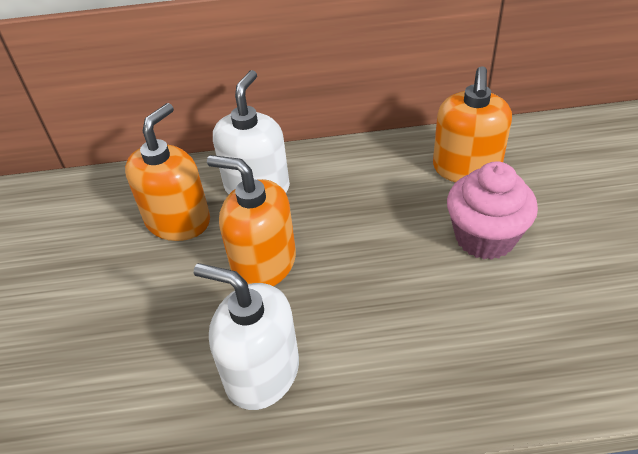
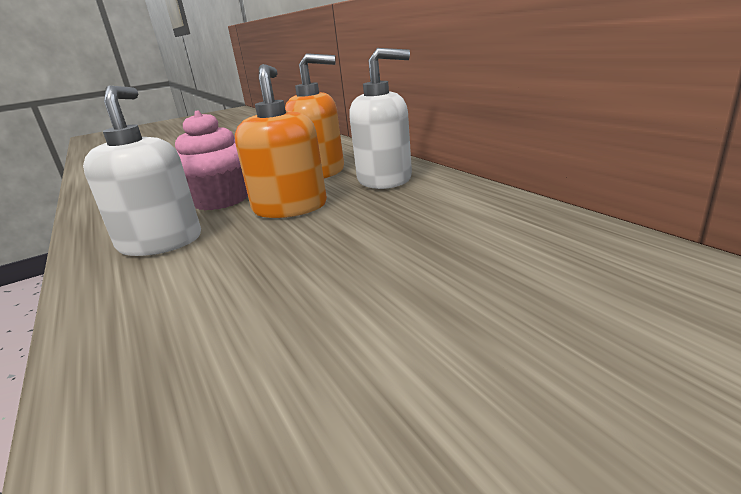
camera: 65 degrees right, 20 degrees down
(466, 168) = (555, 259): orange soap dispenser -> none
(484, 237) = (421, 308): pink cupcake -> pink cupcake (221, 200)

